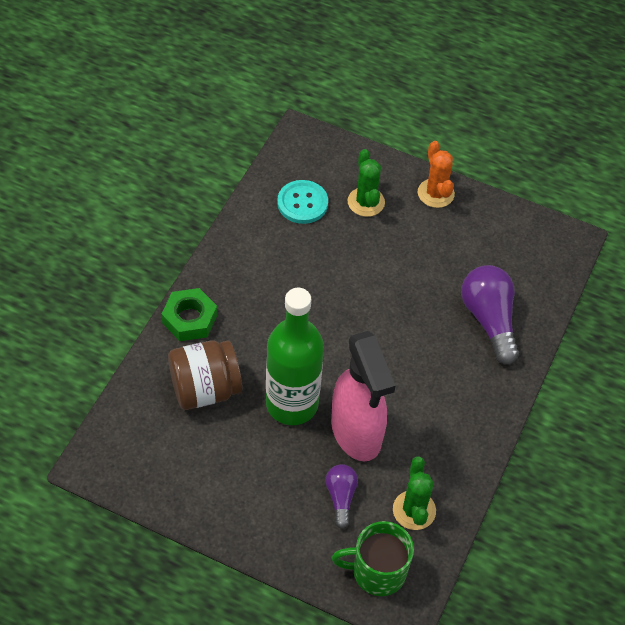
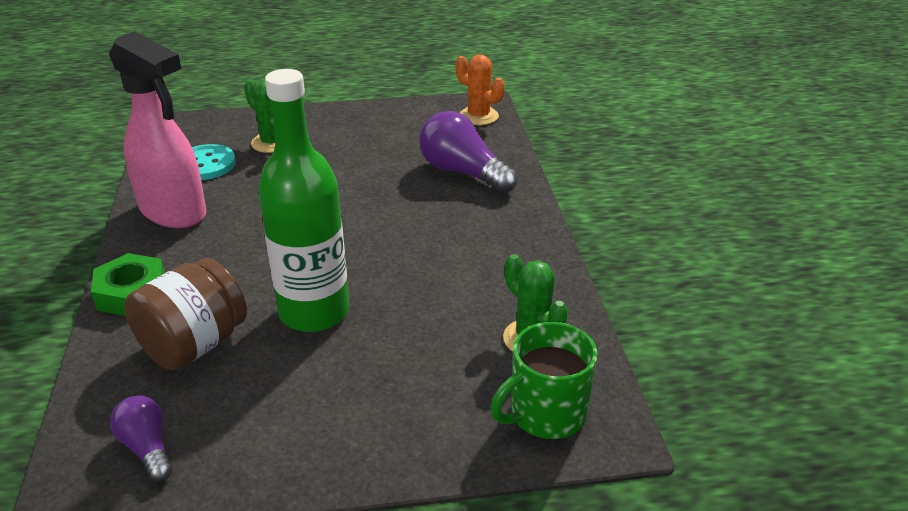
camera: 30 degrees left, 20 degrees down
(341, 497) = (441, 366): purple light bulb -> purple light bulb (147, 448)
(356, 433) = (409, 304): pink spray bottle -> pink spray bottle (174, 212)
(435, 193) = (336, 117): orange cactus -> orange cactus (478, 116)

